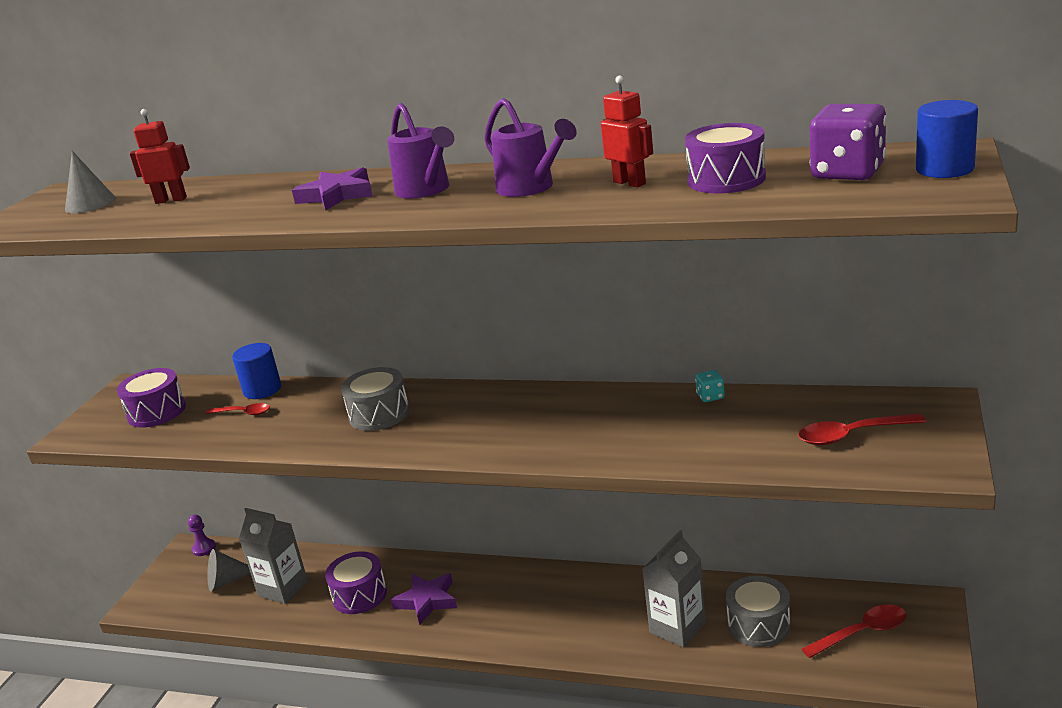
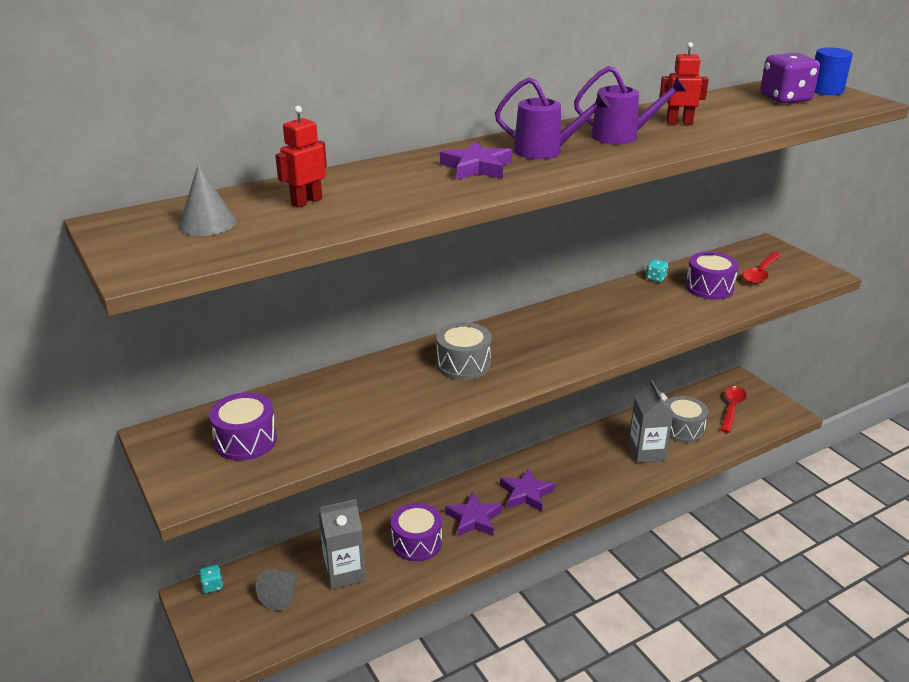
camera: 50 degrees left, 5 degrees up
(204, 548) = (212, 586): purple pawn -> turquoise dice
(243, 413) = (341, 407): red spoon -> none
(262, 390) = (319, 386): blue cylinder -> none
(501, 603) = (526, 494): none -> purple star
(726, 180) = (732, 112): purple drum -> purple drum (709, 288)

